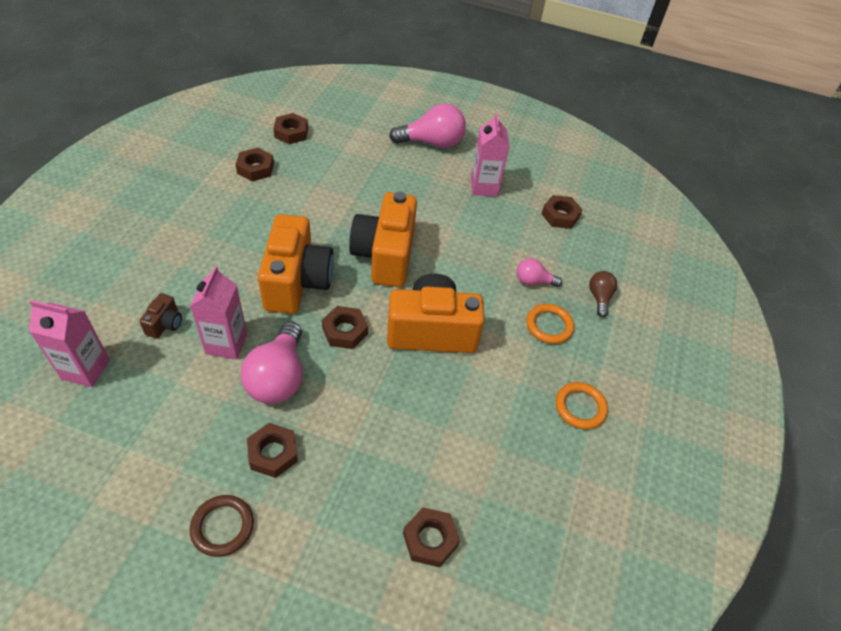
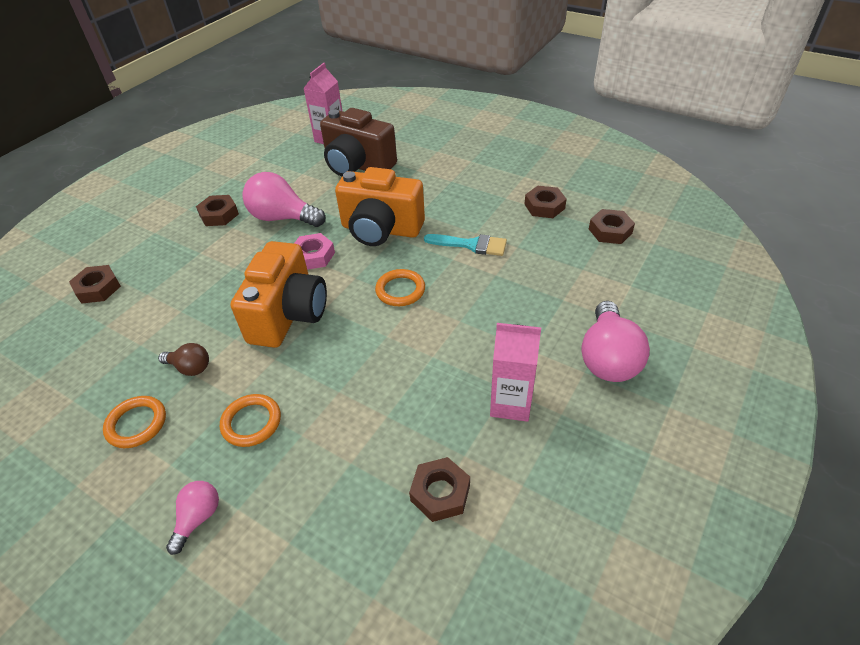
camera: 110 degrees right, 5 degrees down
(165, 324) = (358, 166): brown camera -> brown camera, size x2.35
(222, 527) = (180, 194): brown ring -> none
(226, 344) = (327, 193): pink carton -> none
(316, 214) = (471, 245): none -> turquoise brush
(345, 331) = (313, 256): brown nut -> pink nut
(385, 256) = (400, 290): orange camera -> orange ring
(533, 281) = (324, 423): pink light bulb -> pink light bulb (198, 518)
(599, 298) = (271, 497): brown light bulb -> brown light bulb (190, 368)

